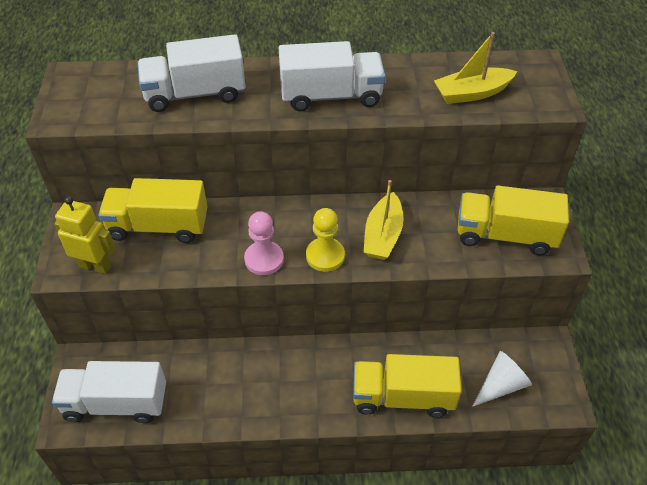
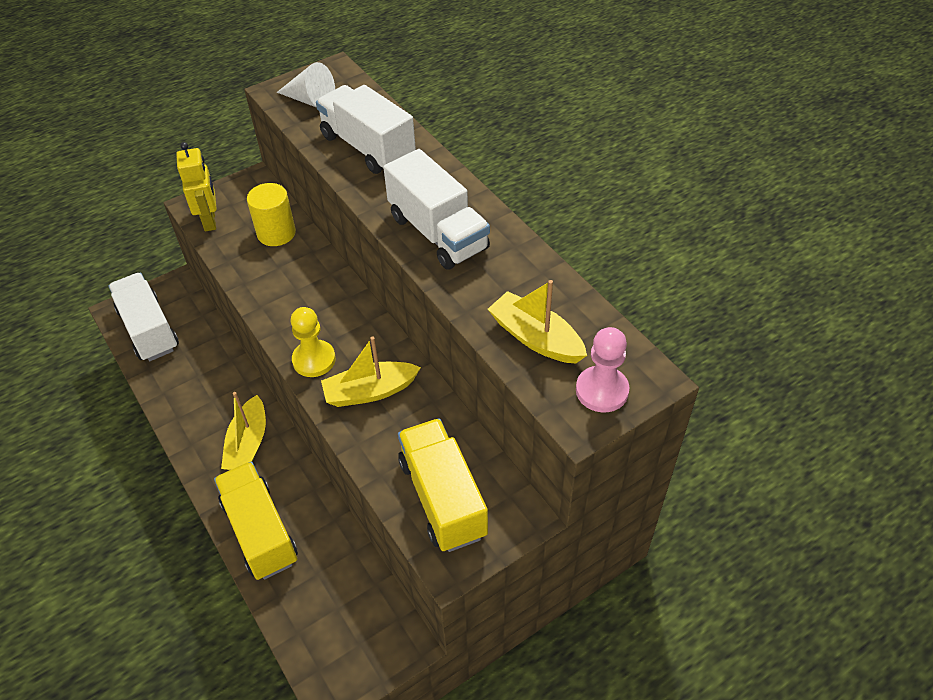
camera: 60 degrees right, 0 degrees up
(158, 226) = (276, 233): yellow truck -> yellow cylinder
(264, 259) = (282, 319): pink pawn -> pink pawn (602, 390)
(310, 372) = (248, 443): none -> yellow boat
(501, 385) = (321, 616): white cone -> white cone (311, 100)

